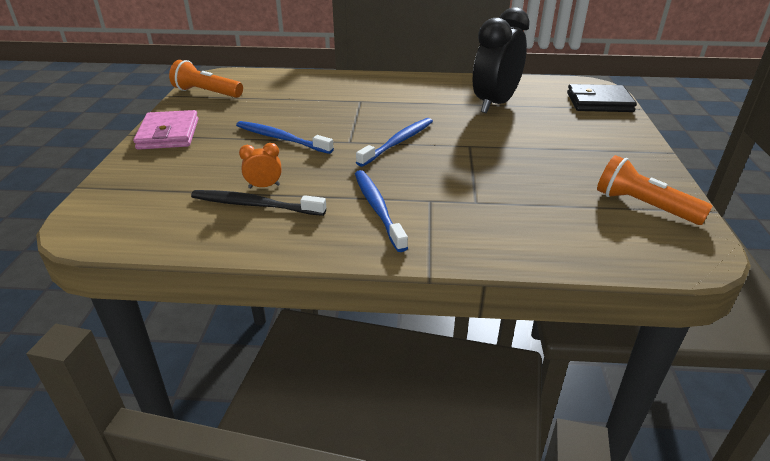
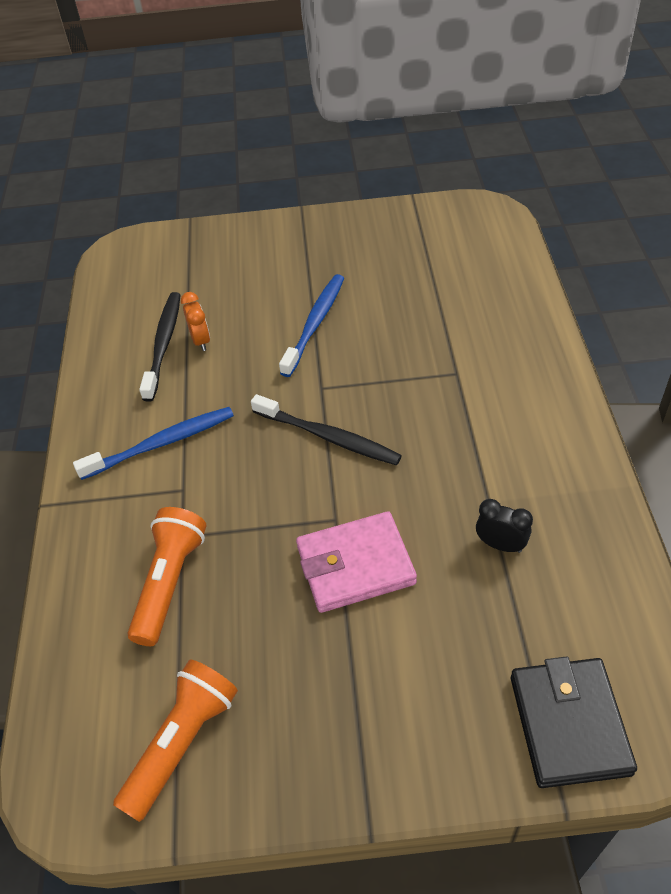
camera: 85 degrees right, 15 degrees up
(168, 134) = (307, 233): pink wallet -> pink wallet (355, 565)
(207, 93) = (430, 222): orange flashlight -> orange flashlight (170, 582)
(398, 142) = (328, 437): blue toothbrush -> black toothbrush
(494, 104) = (500, 545): black clock -> black clock, size x0.41

